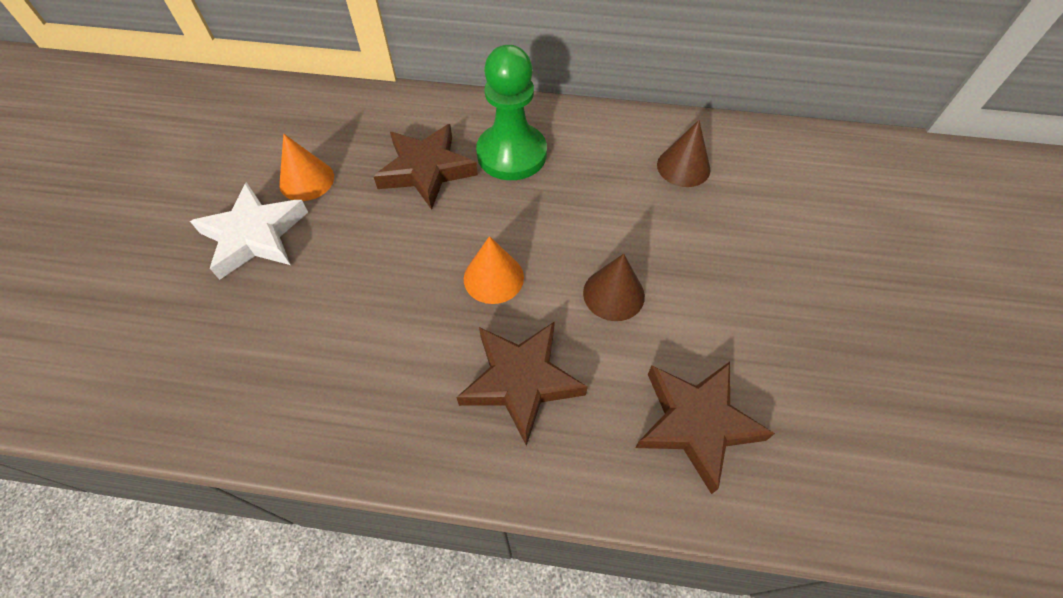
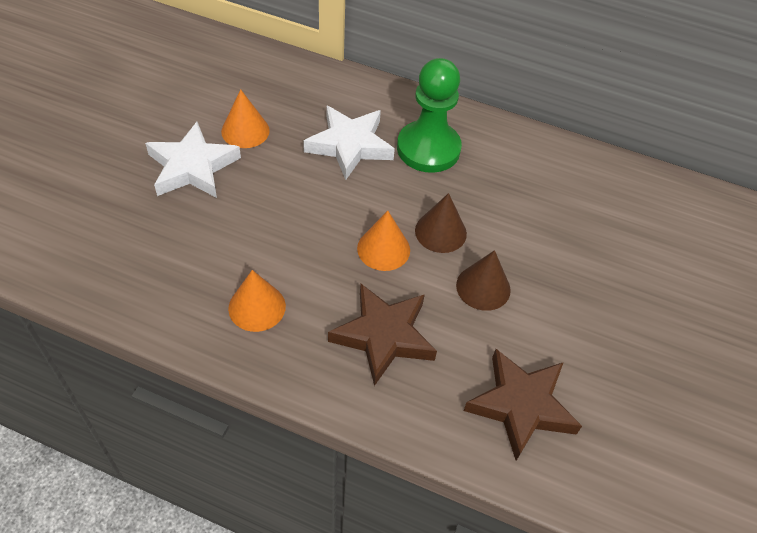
camera: 10 degrees right, 5 degrees down
(366, 385) = (257, 307): none -> orange cone
(426, 170) = (350, 145): brown star -> white star
(683, 167) = (581, 195): brown cone -> brown cone (440, 232)

